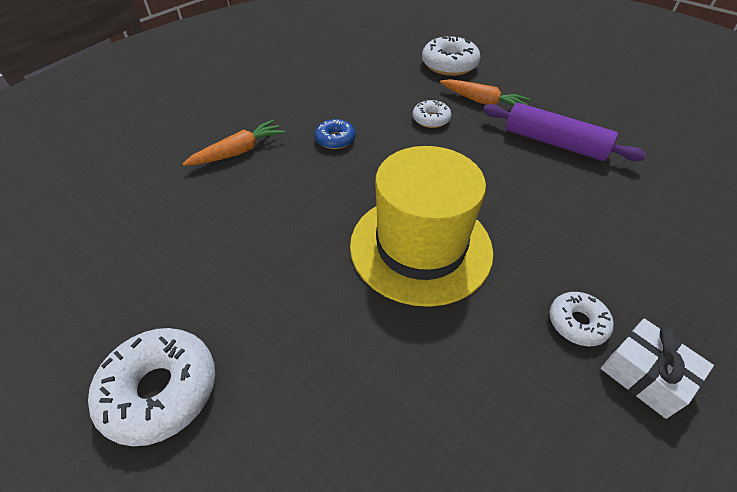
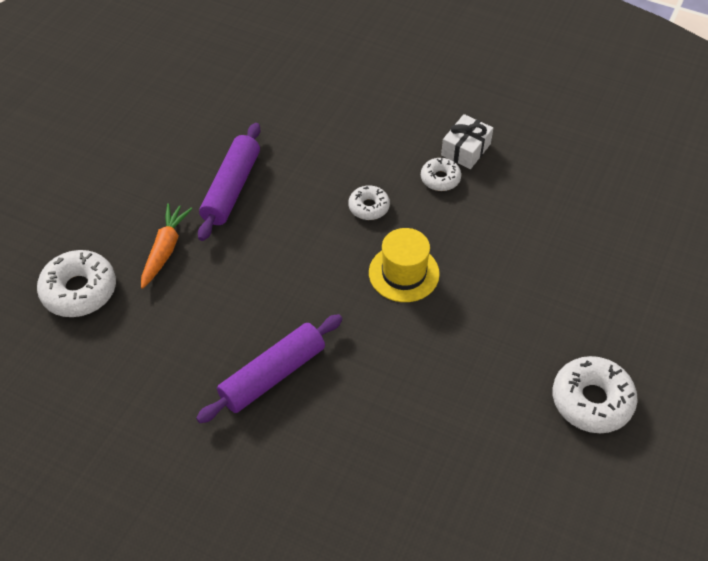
camera: 105 degrees left, 5 degrees up
(238, 152) = (320, 465): orange carrot -> none
(335, 139) = (272, 375): blue donut -> purple rolling pin
(420, 247) = (404, 273): yellow hat -> yellow hat, size x0.59
(431, 119) = (212, 292): white donut -> white donut (369, 207)

